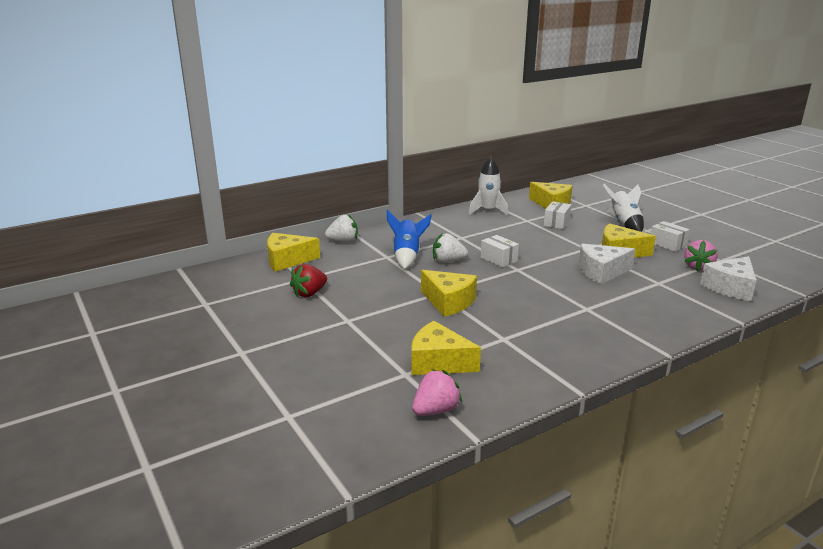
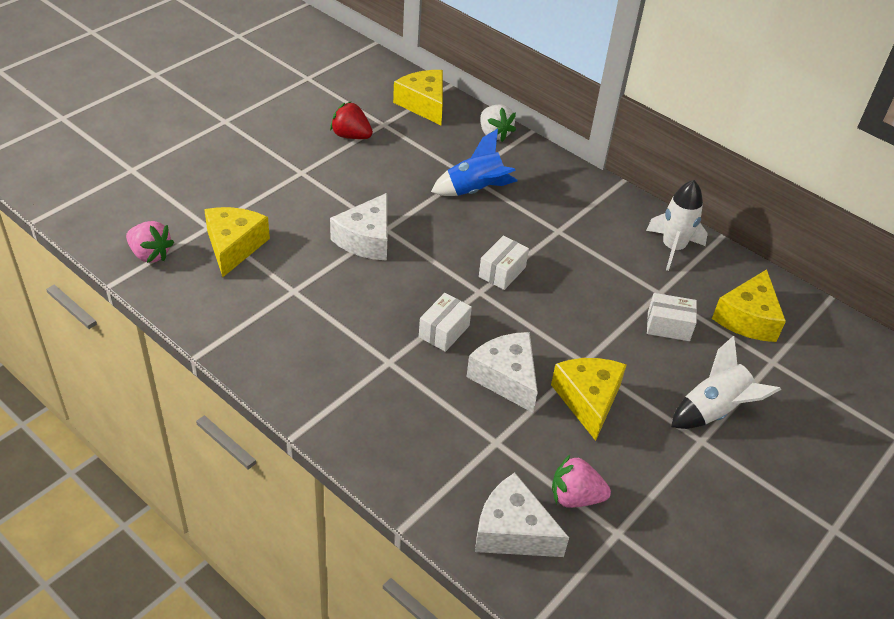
camera: 70 degrees right, 20 degrees up
(448, 261) = (476, 227): white strawberry -> none
(448, 302) = (366, 239): yellow cheese -> white cheese
(667, 244) = (650, 464): white box -> white box (444, 331)

